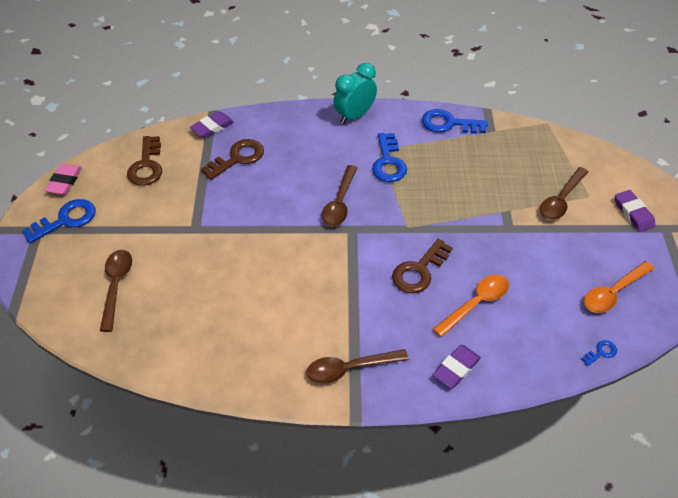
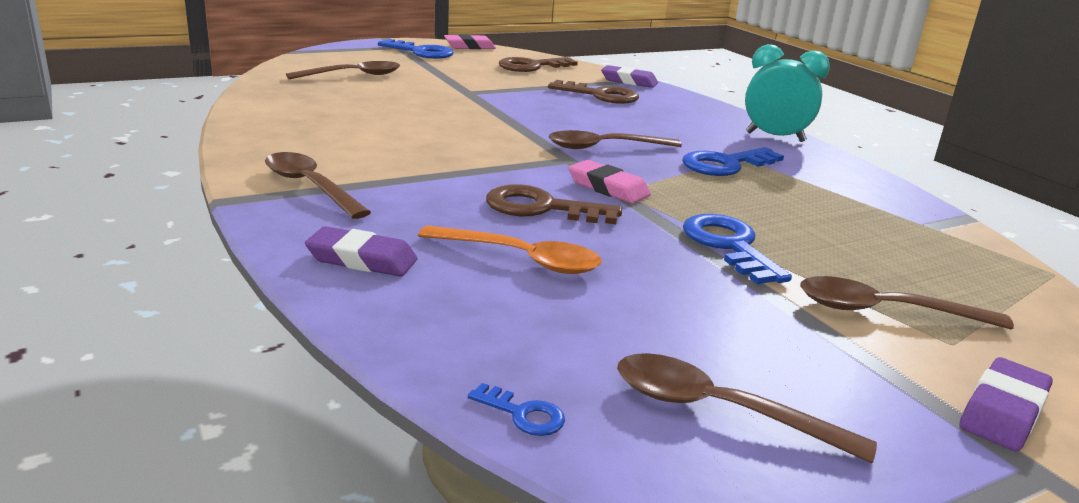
camera: 60 degrees right, 25 degrees down
(402, 230) = (608, 188): none -> pink eraser
(449, 124) = (879, 193): blue key -> blue key (729, 246)
(613, 292) = (719, 410): orange spoon -> brown spoon

